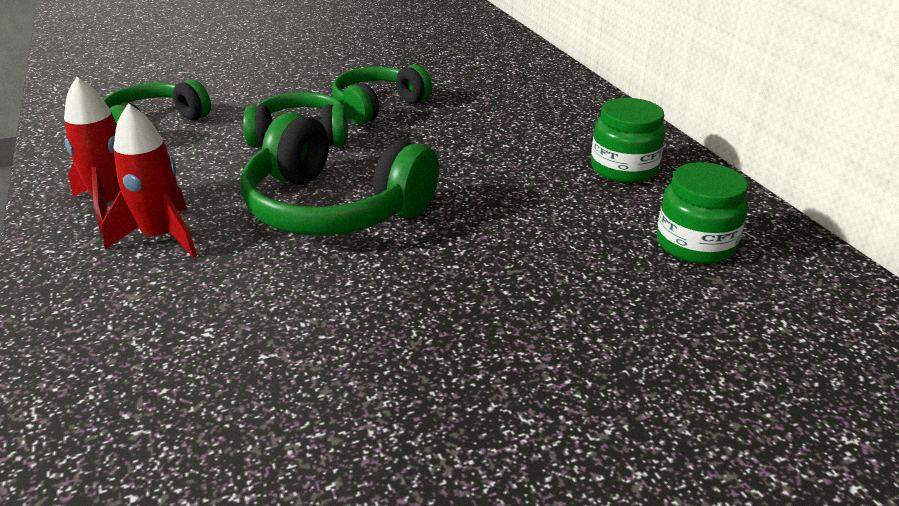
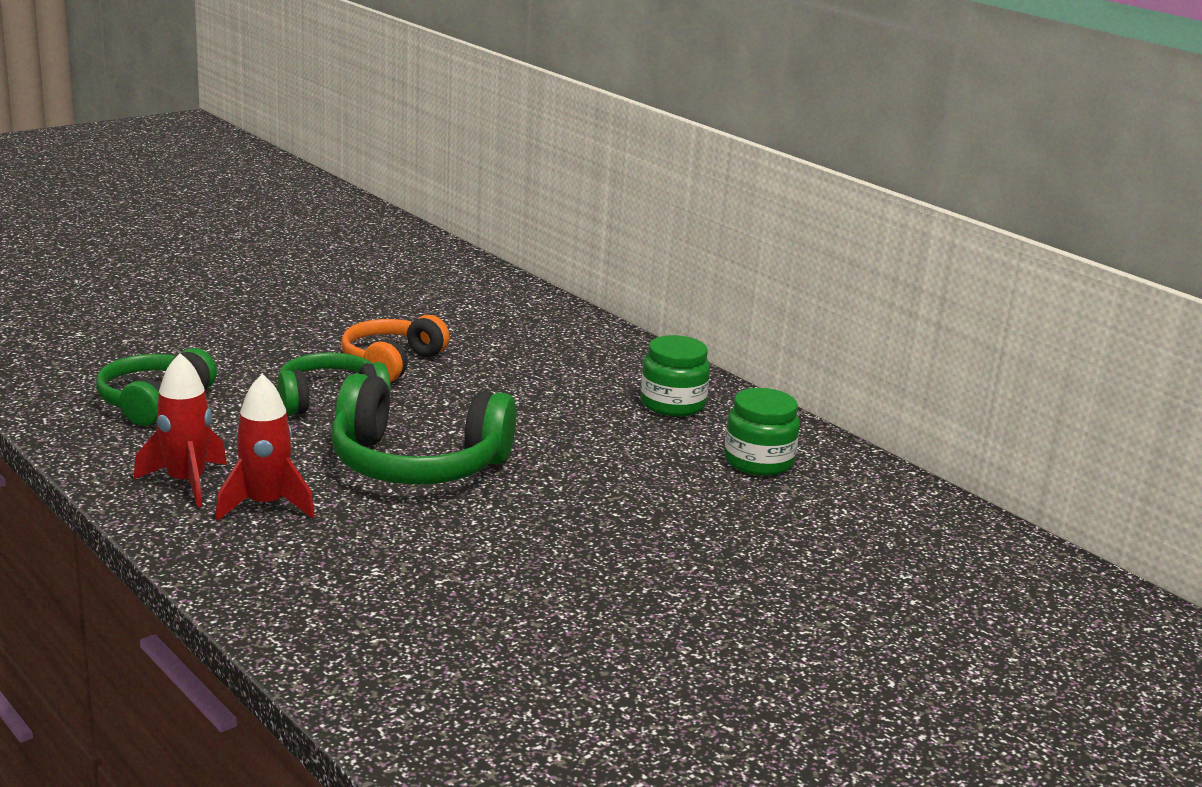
camera: 20 degrees left, 10 degrees down
(377, 106) = (391, 363): green headphones -> orange headphones

